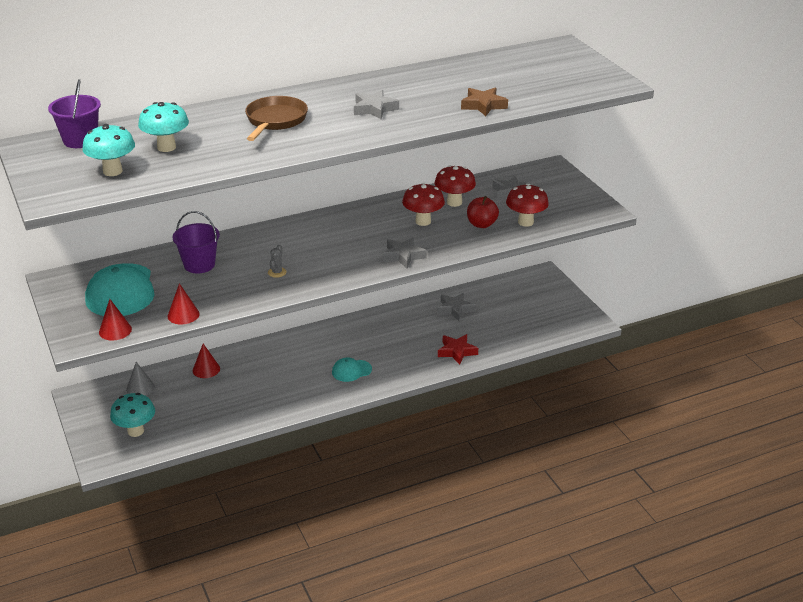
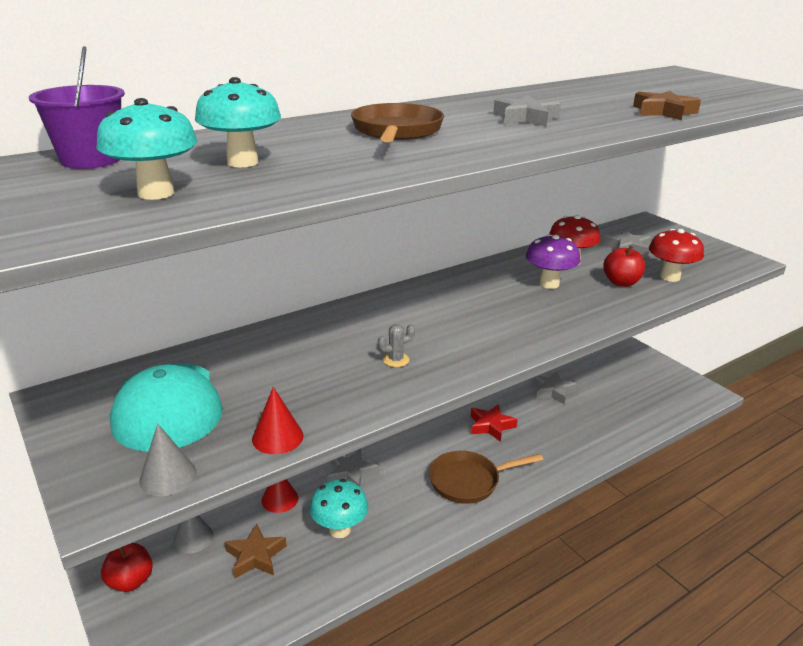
camera: 10 degrees left, 5 degrees down
(95, 409) = (130, 581): none -> red apple
(115, 330) = (168, 476): red cone -> grey cone
(135, 431) = (196, 613): turquoise mushroom -> turquoise mushroom (339, 530)
(180, 403) = (255, 556): none -> brown star
(199, 265) = (280, 358): purple bucket -> none
(277, 272) = (396, 360): grey cactus -> grey cactus turned 60 degrees clockwise
(351, 371) = (468, 481): turquoise cap -> brown pan
(403, 256) = (553, 326): grey star -> grey star (351, 474)
(423, 221) = (549, 284): red mushroom -> purple mushroom
(457, 352) = (582, 442): red star -> red star (491, 426)

